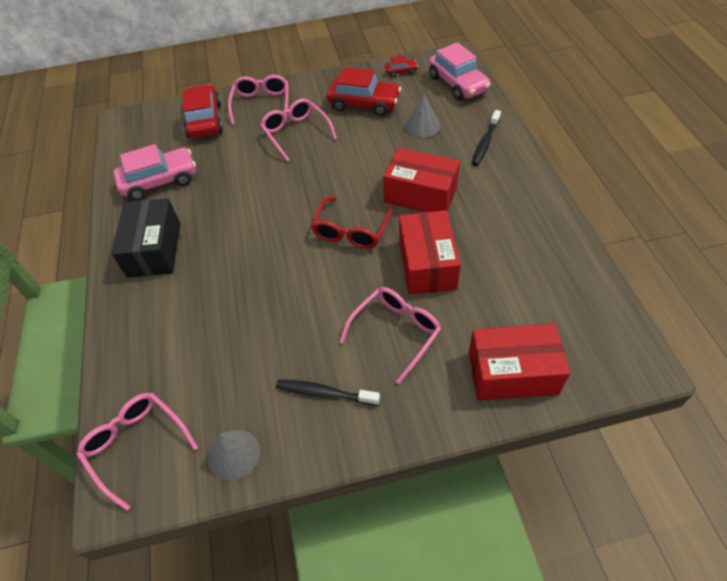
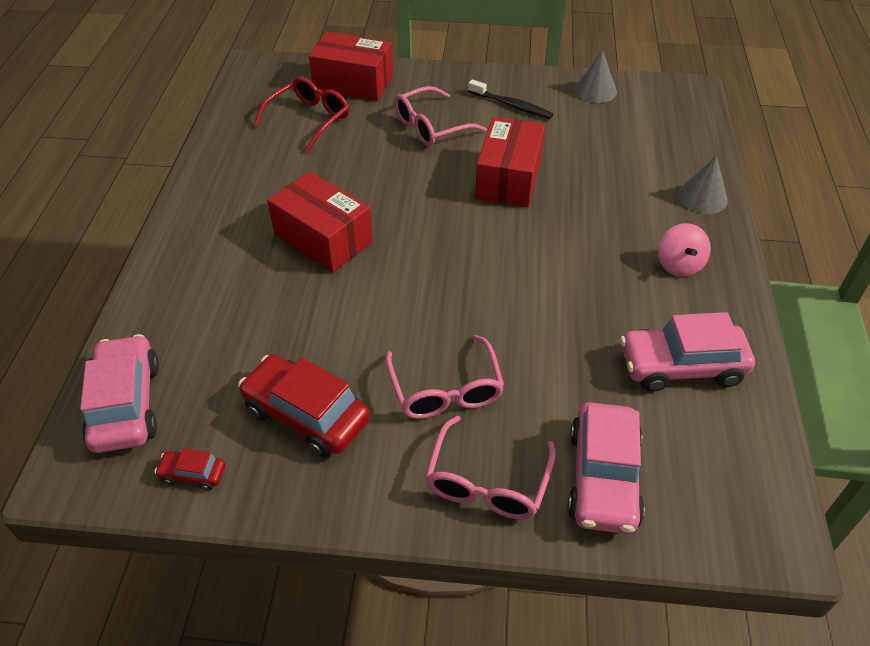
camera: 165 degrees left, 5 degrees down
(136, 445) = (677, 111): pink glasses -> none
(154, 249) = (679, 265): black box -> pink spinning top
(205, 120) = (603, 478): red car -> pink car
(351, 231) = (429, 221): red glasses -> red glasses (309, 119)
(422, 125) = (246, 338): grey cone -> grey cone (702, 197)
(427, 264) = (367, 168): red box -> red box (509, 179)
(485, 143) = (187, 282): black toothbrush -> none

